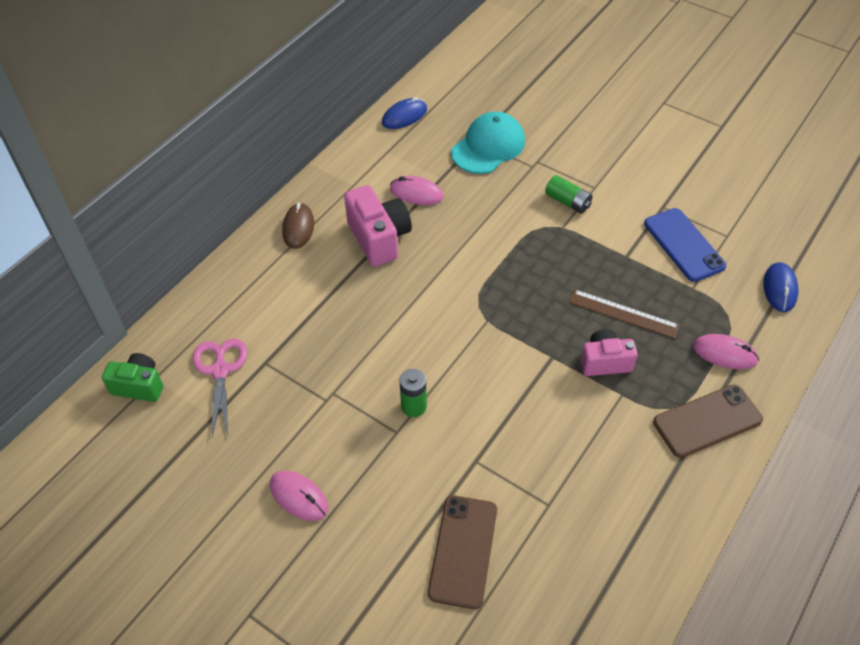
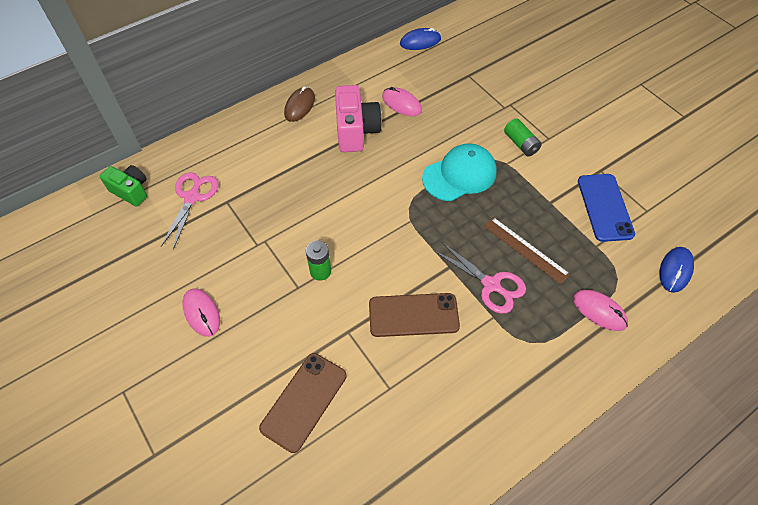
camera: 20 degrees right, 5 degrees up
(488, 146) = (476, 82): turquoise cap -> turquoise cap (460, 175)
(605, 362) = (491, 285): pink camera -> pink scissors
(707, 421) = (557, 364): brown phone -> brown phone (413, 315)

